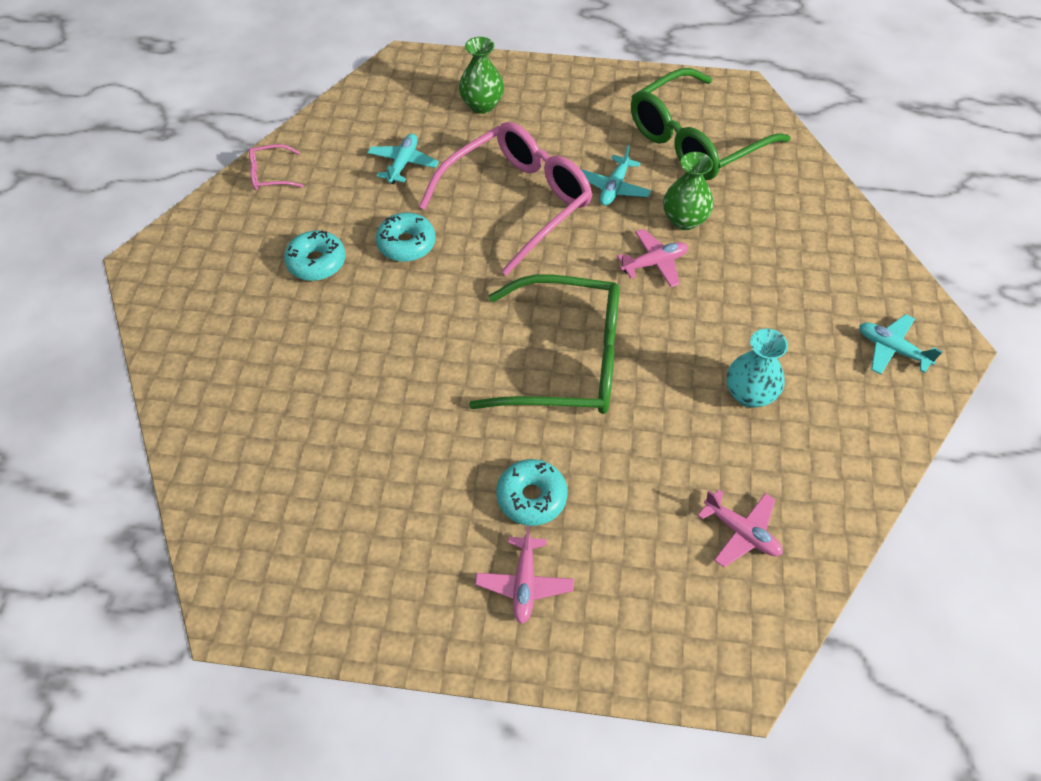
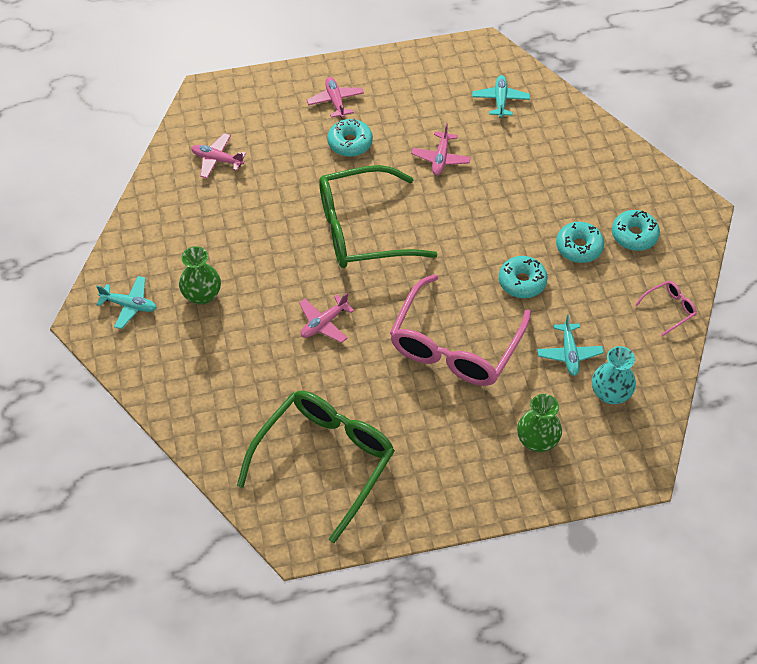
camera: 160 degrees right, 0 degrees up
(244, 257) = (634, 235): none -> turquoise donut
(414, 430) = (440, 158): none -> pink plane
(614, 188) = (380, 385): turquoise plane -> turquoise plane (500, 100)
(684, 220) = (311, 370): green vase -> green vase (202, 295)
(749, 394) = (228, 243): turquoise vase -> turquoise vase (610, 393)

